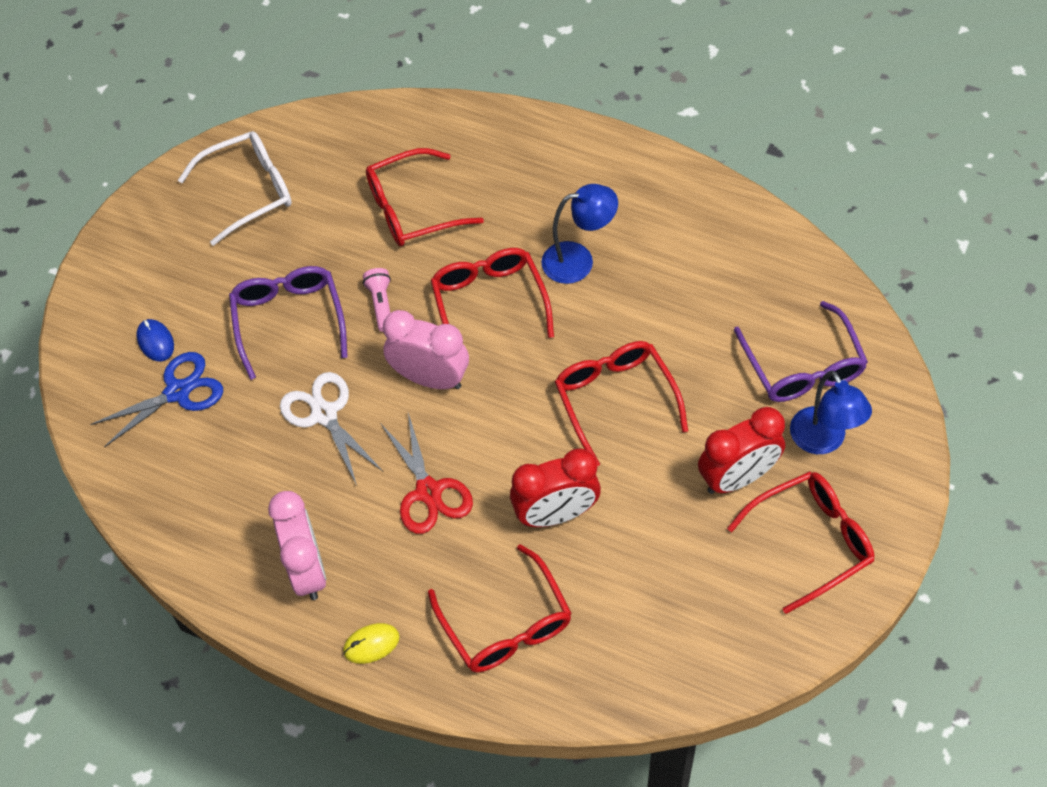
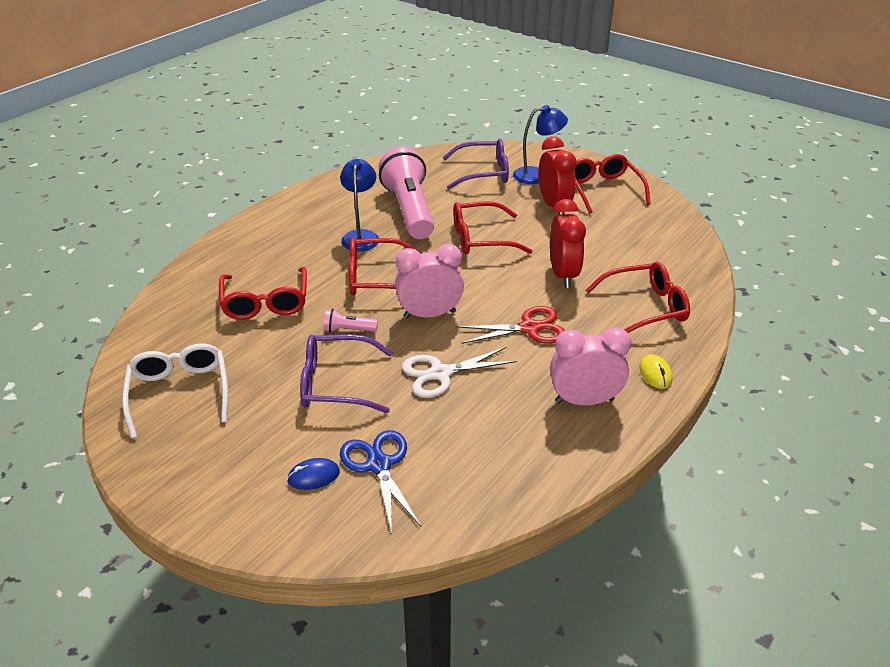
camera: 80 degrees left, 20 degrees down
(430, 378) = (429, 314): pink clock -> pink clock turned 45 degrees clockwise
(662, 298) = (409, 210): none -> pink flashlight

